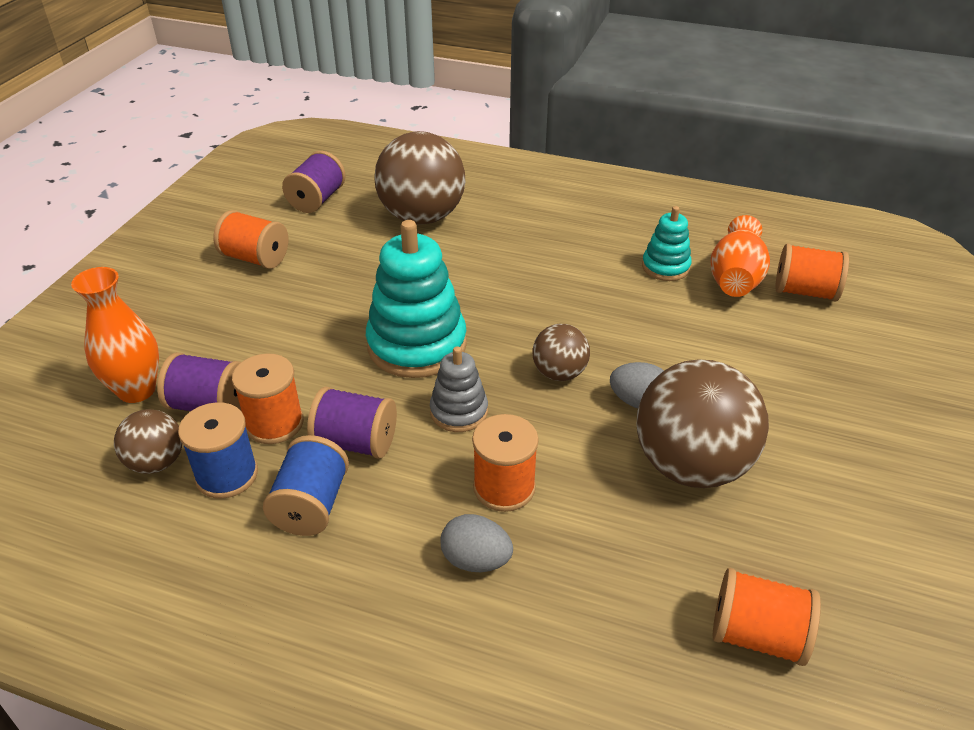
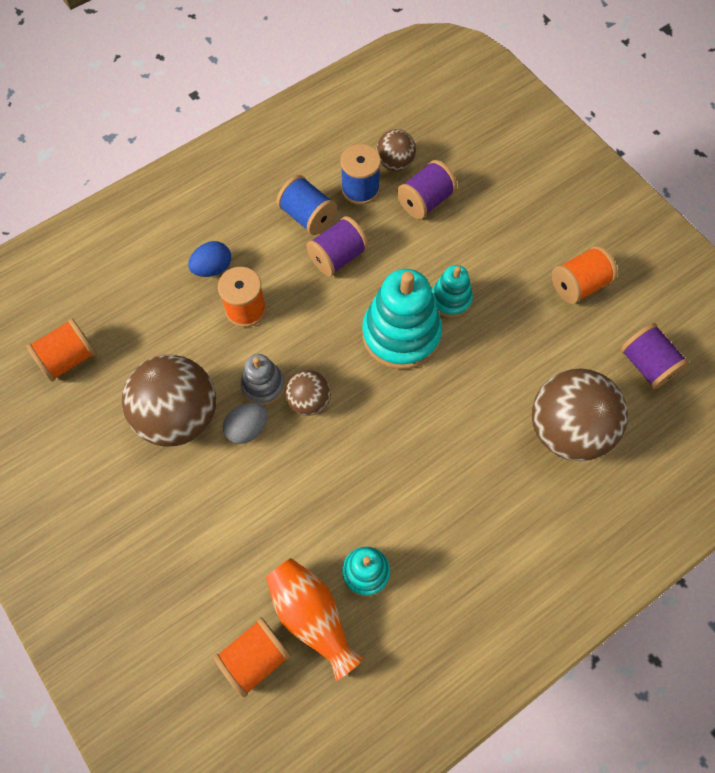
camera: 125 degrees right, 25 degrees up
(137, 390) = (467, 172): orange vase -> none
(274, 423) = (385, 225): orange spool -> none
(342, 329) = (451, 299): none -> turquoise stacking toy
(459, 411) = (321, 322): grey stacking toy -> grey stacking toy (263, 385)
(476, 560) = (212, 268): grey egg -> blue egg

